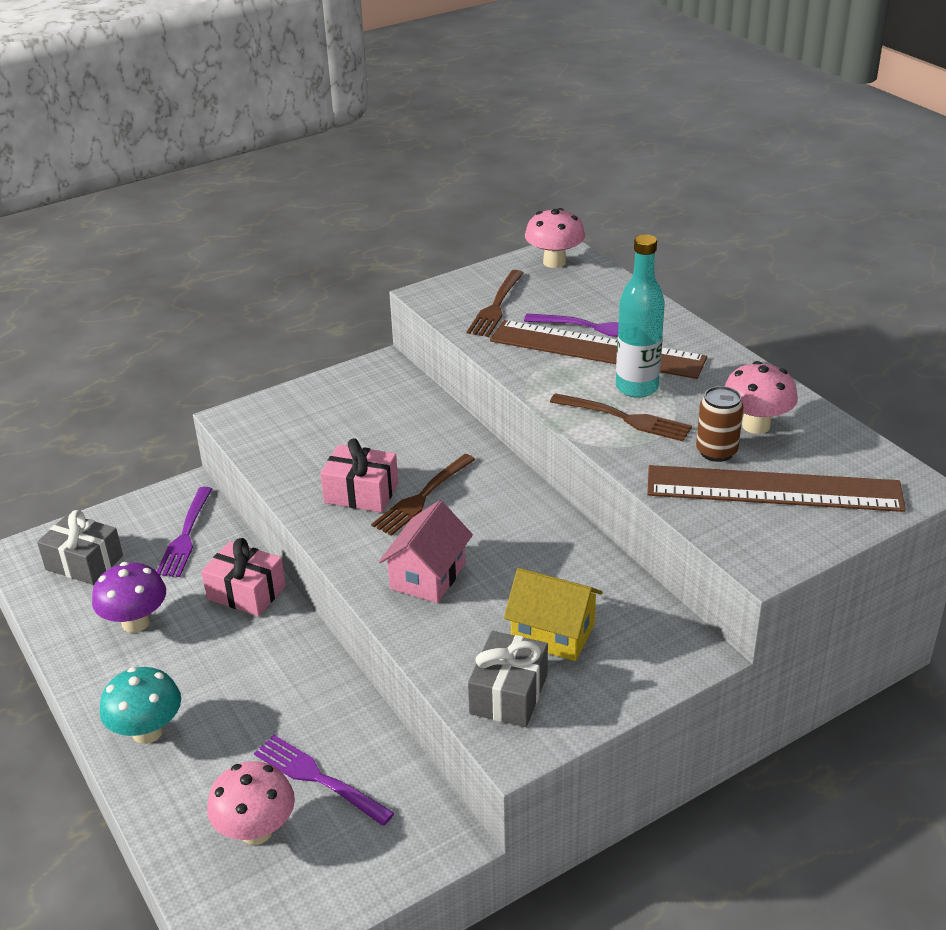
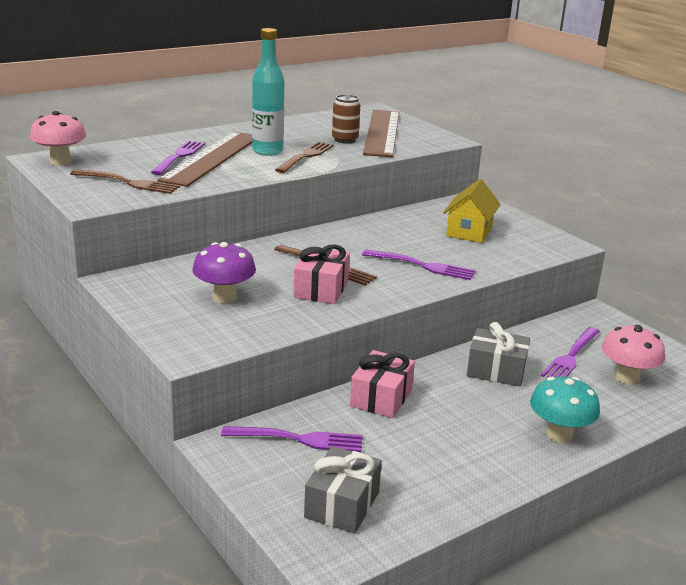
camera: 95 degrees left, 10 degrees down
(136, 622) = (430, 457): purple mushroom -> purple mushroom (224, 297)
(428, 576) = (421, 266): pink house -> purple fork
(508, 694) = (527, 245): grey gift -> grey gift (496, 370)
(756, 425) = (316, 130): pink mushroom -> none

